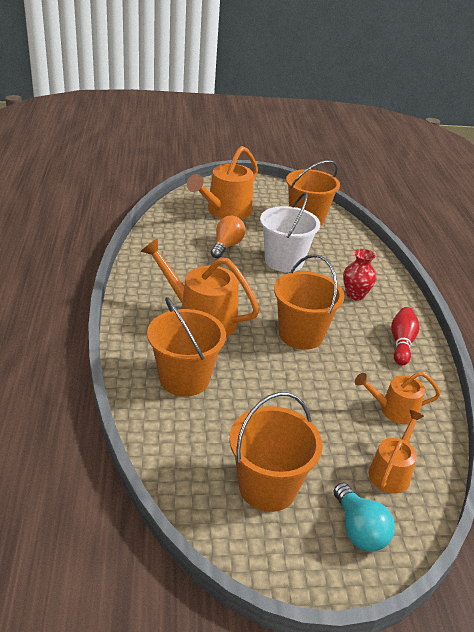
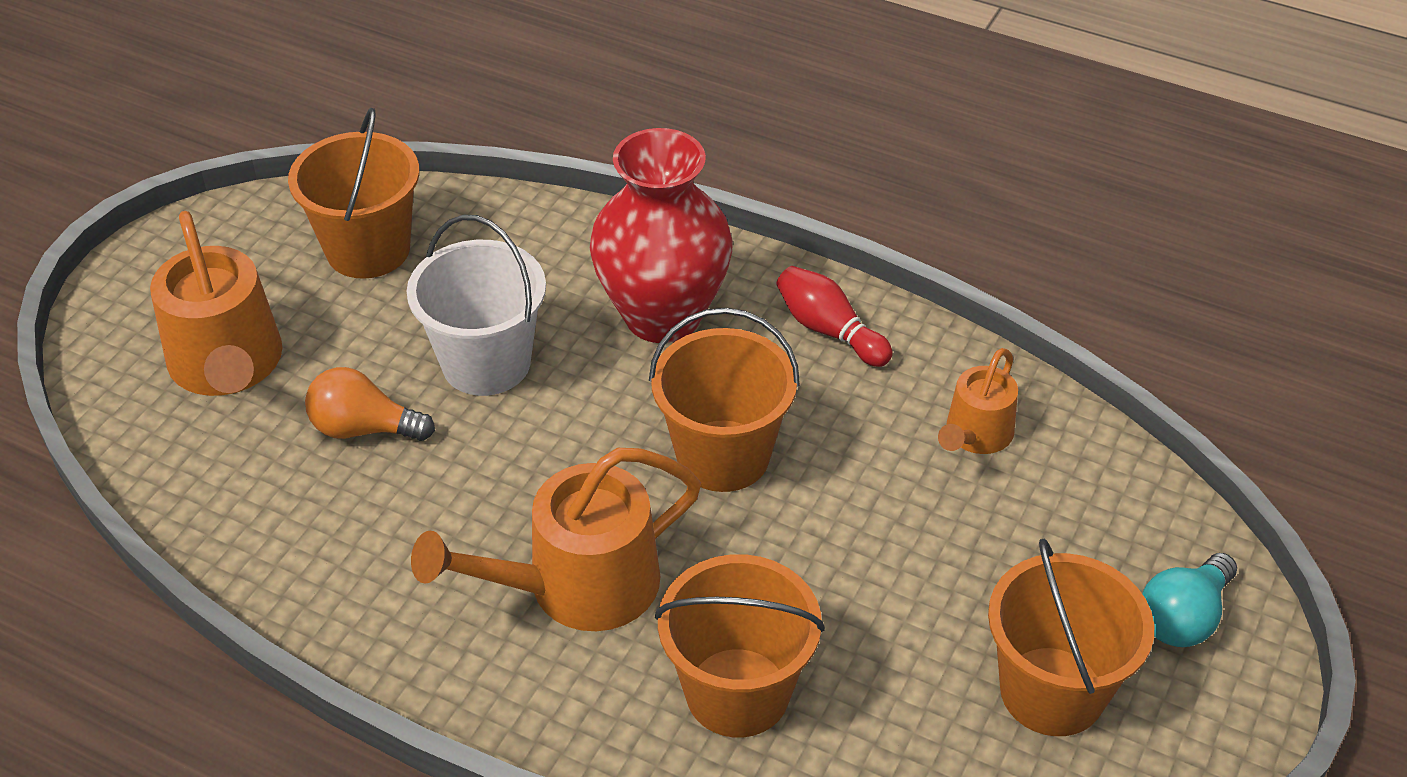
camera: 55 degrees left, 10 degrees up
(226, 246) = (364, 428): orange light bulb -> orange light bulb turned 45 degrees counterclockwise
(355, 295) = (662, 316): red vase -> red vase, size x2.01
(359, 530) = (1183, 618): turquoise light bulb -> turquoise light bulb turned 120 degrees clockwise
(391, 472) = (1097, 515): orange watering can -> none

